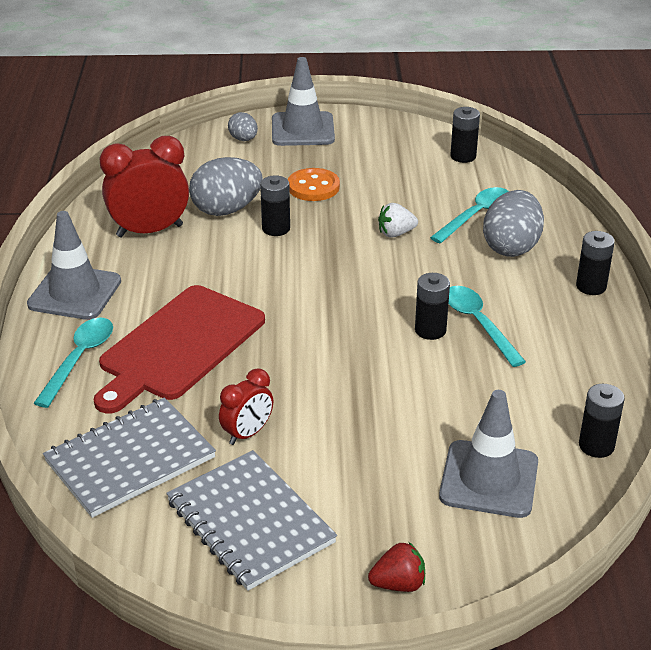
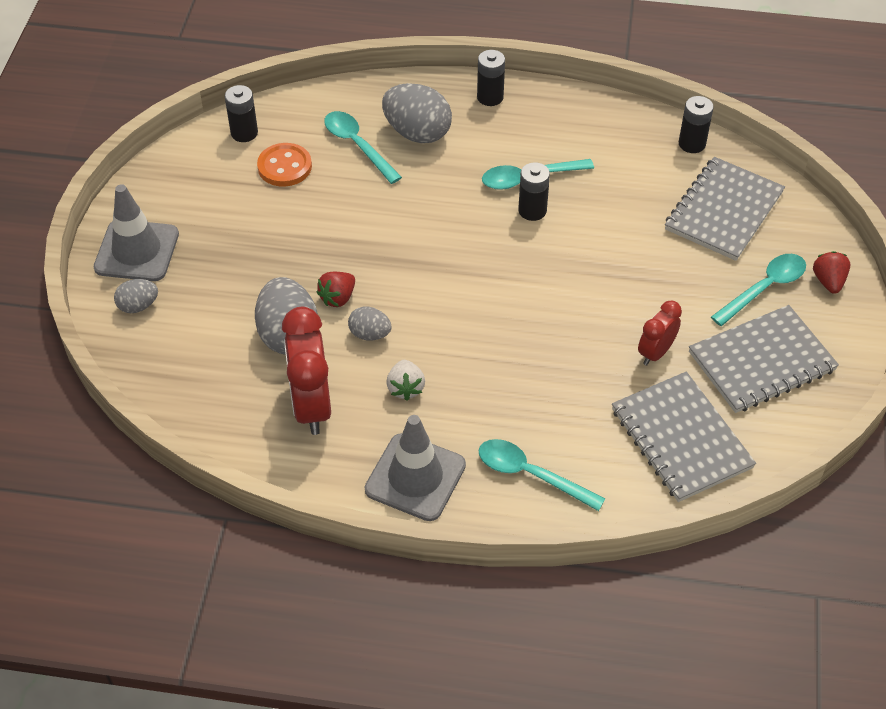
camera: 80 degrees left, 15 degrees up
(179, 346) = (523, 393): red cutting board -> none
(236, 250) = (370, 334): none -> grey egg
(247, 433) = (655, 353): red clock -> red clock turned 105 degrees counterclockwise
(276, 228) = (338, 298): black battery -> red strawberry
(313, 187) = (265, 258): orange button -> orange button (284, 167)
(369, 521) = (764, 288): none -> turquoise spoon
(396, 233) = (372, 207): white strawberry -> white strawberry (405, 388)
(489, 479) = (723, 211): grey traffic cone -> grey notebook

